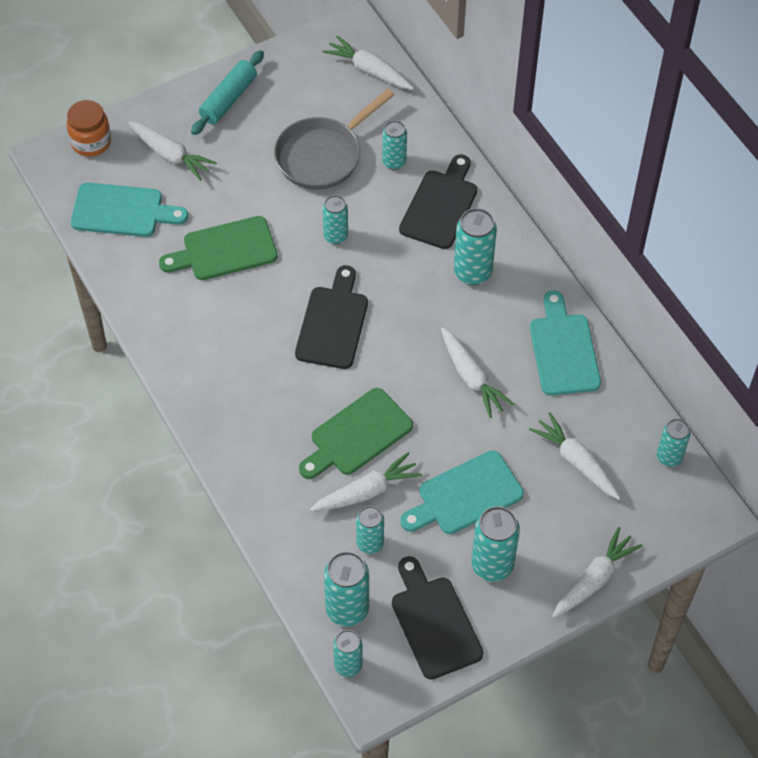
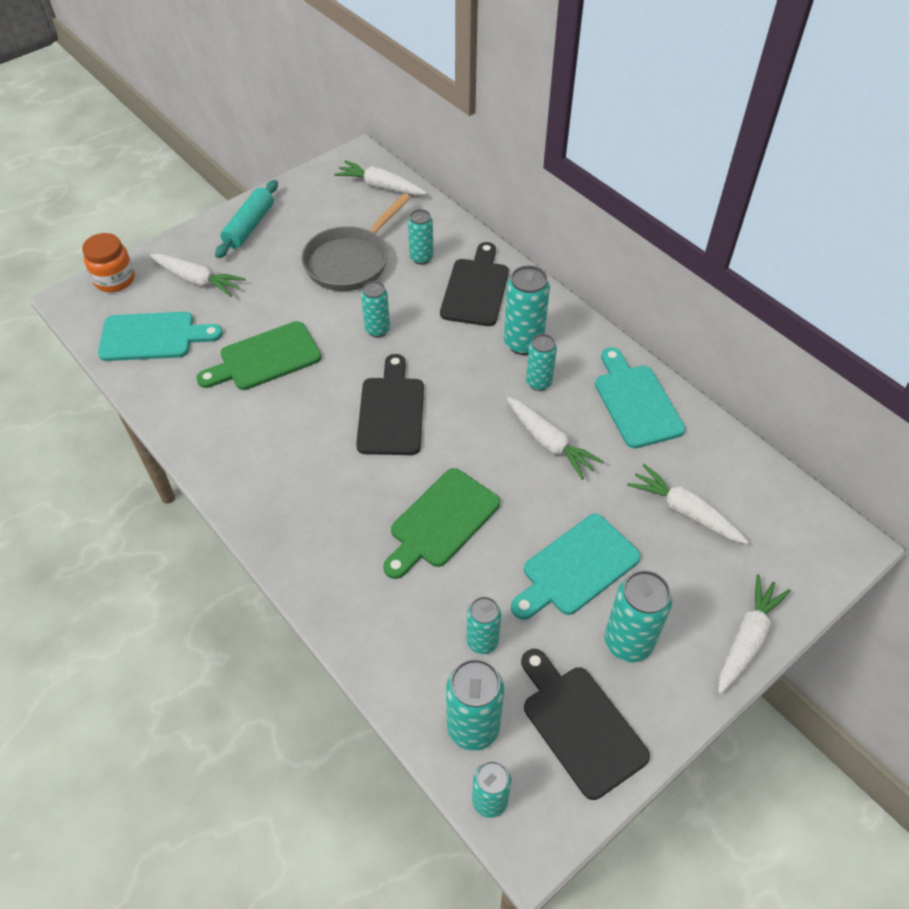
camera: 10 degrees left, 5 degrees down
(366, 491) = (465, 582): white carrot -> none
(669, 457) = (780, 491): turquoise can -> turquoise can (538, 382)

